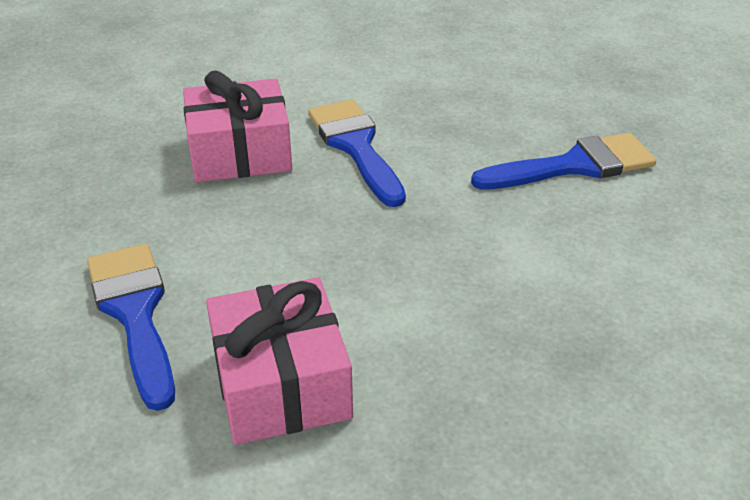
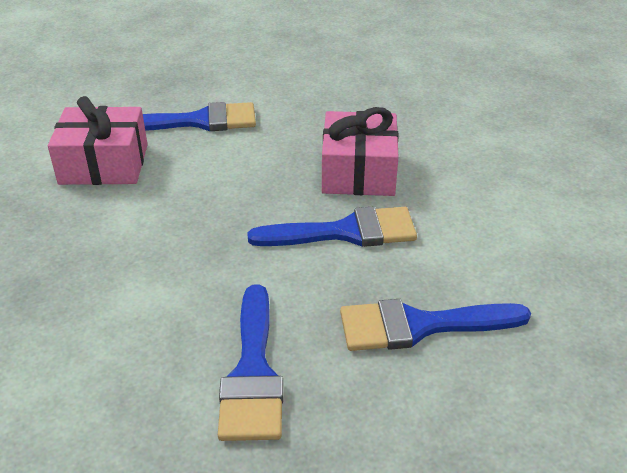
camera: 105 degrees right, 0 degrees up
(465, 95) = (420, 326): none -> blue brush

